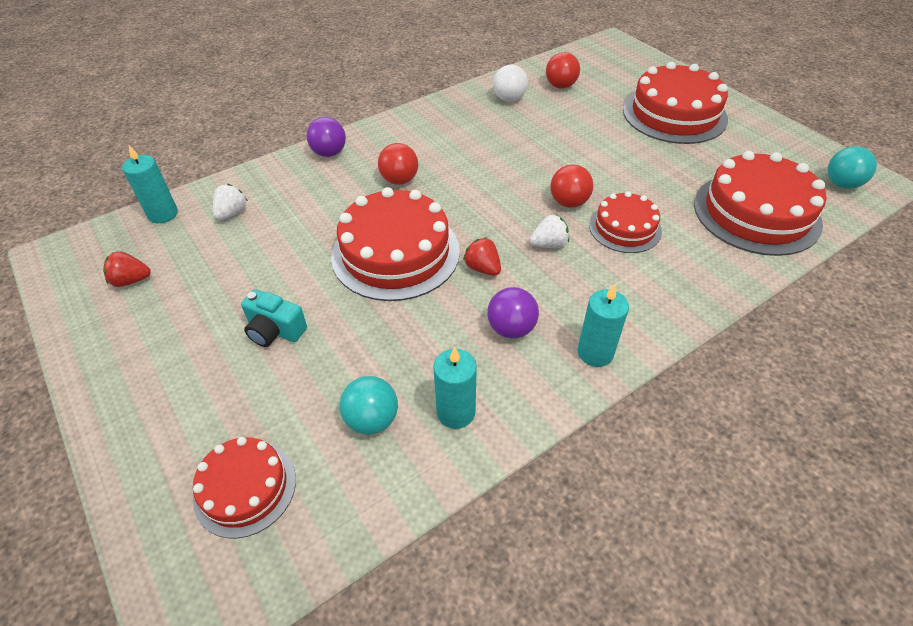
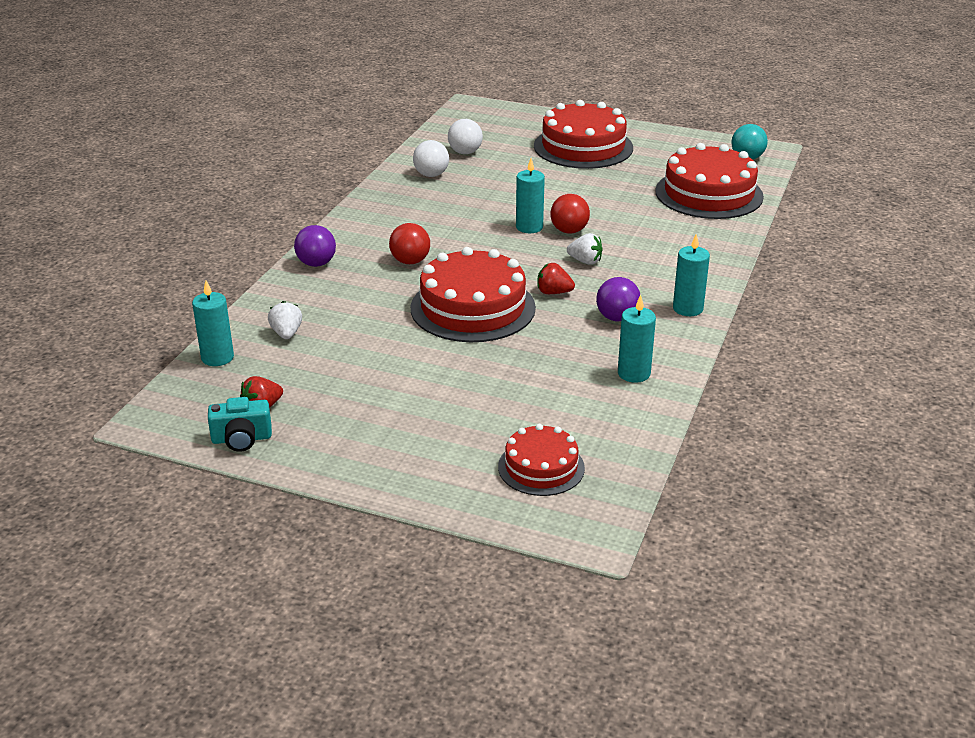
camera: 35 degrees left, 15 degrees down
(275, 330) = (440, 386): turquoise camera -> turquoise camera (242, 439)
(372, 419) = (582, 400): turquoise ball -> none
(536, 184) = (529, 227): none -> turquoise candle
(549, 244) = (585, 261): white strawberry -> white strawberry turned 75 degrees clockwise
(560, 86) = (465, 152): red ball -> white ball
(625, 228) = (628, 233): red cake -> none

